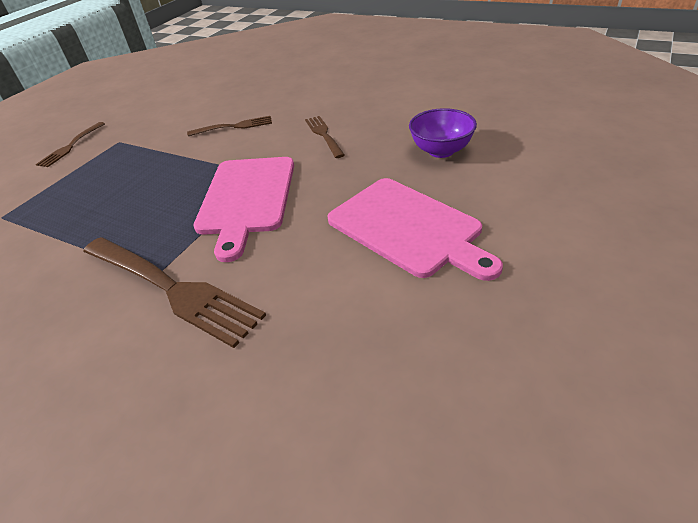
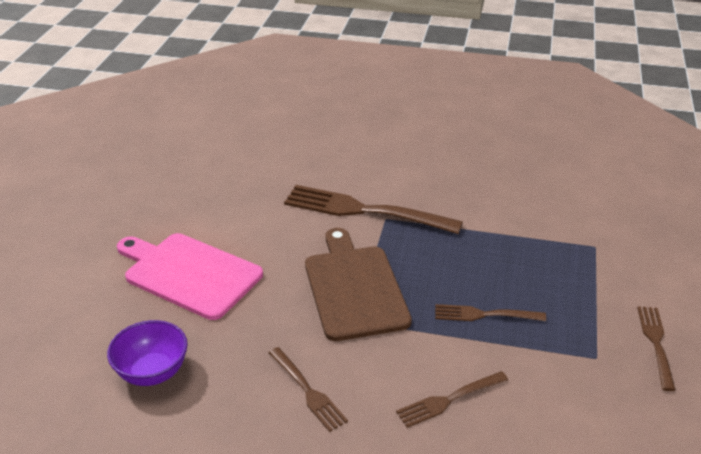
camera: 160 degrees right, 5 degrees down
(159, 170) = (485, 315): none -> brown fork
(246, 198) = (354, 288): pink cutting board -> brown cutting board

